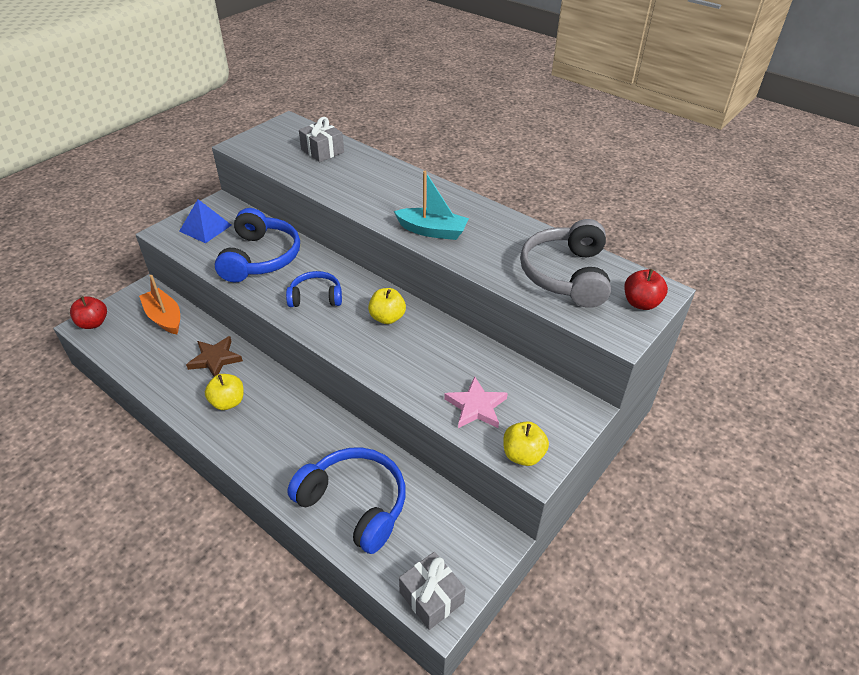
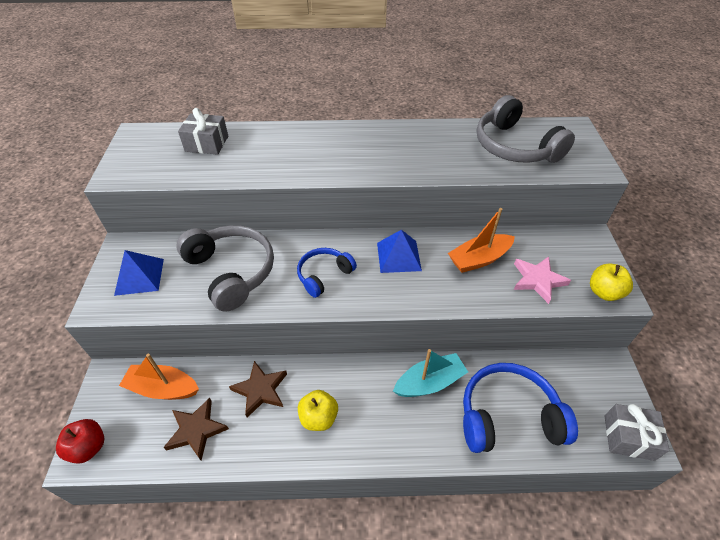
camera: 40 degrees left, 5 degrees up
(153, 355) = (196, 430): none -> brown star
(260, 258) = (231, 272): blue headphones -> grey headphones
(387, 318) = (398, 256): yellow apple -> blue pyramid
(432, 231) = (389, 163): turquoise boat -> turquoise boat (429, 382)
(449, 360) = (479, 259): none -> orange boat
(641, 303) = (577, 141): red apple -> none

